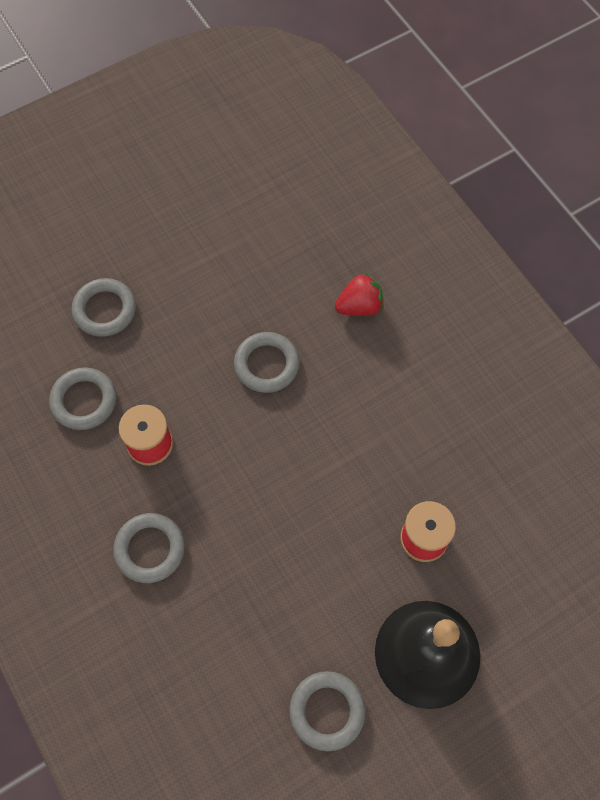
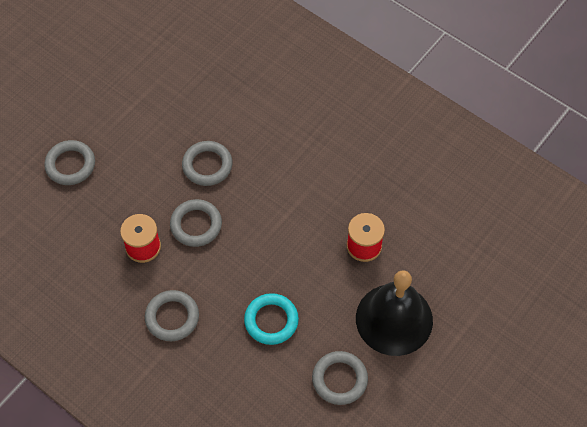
camera: 20 degrees left, 5 degrees down
(84, 401) = (81, 233): grey ring -> grey ring (196, 225)
(269, 598) = (271, 321): none -> turquoise ring
(359, 306) = (259, 104): red strawberry -> none

